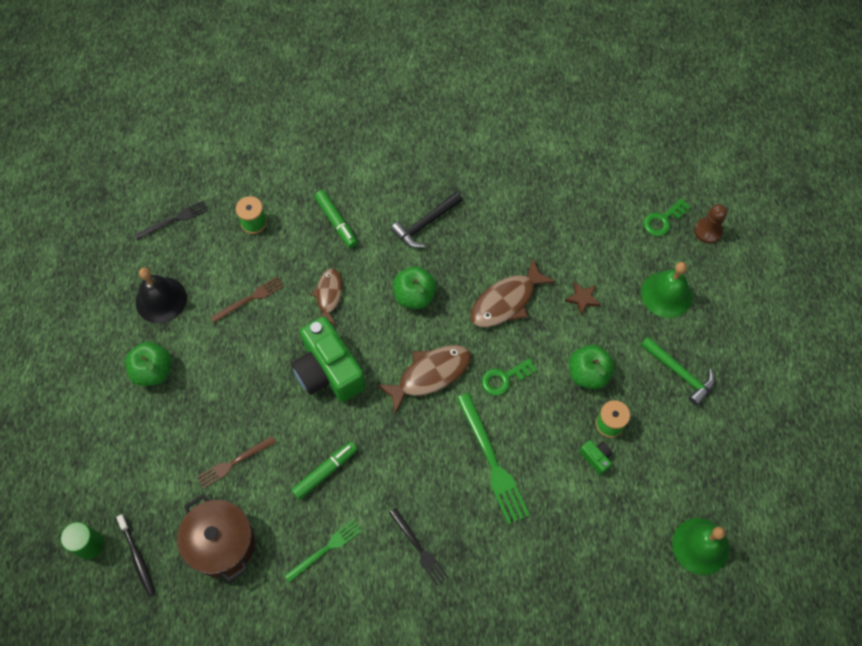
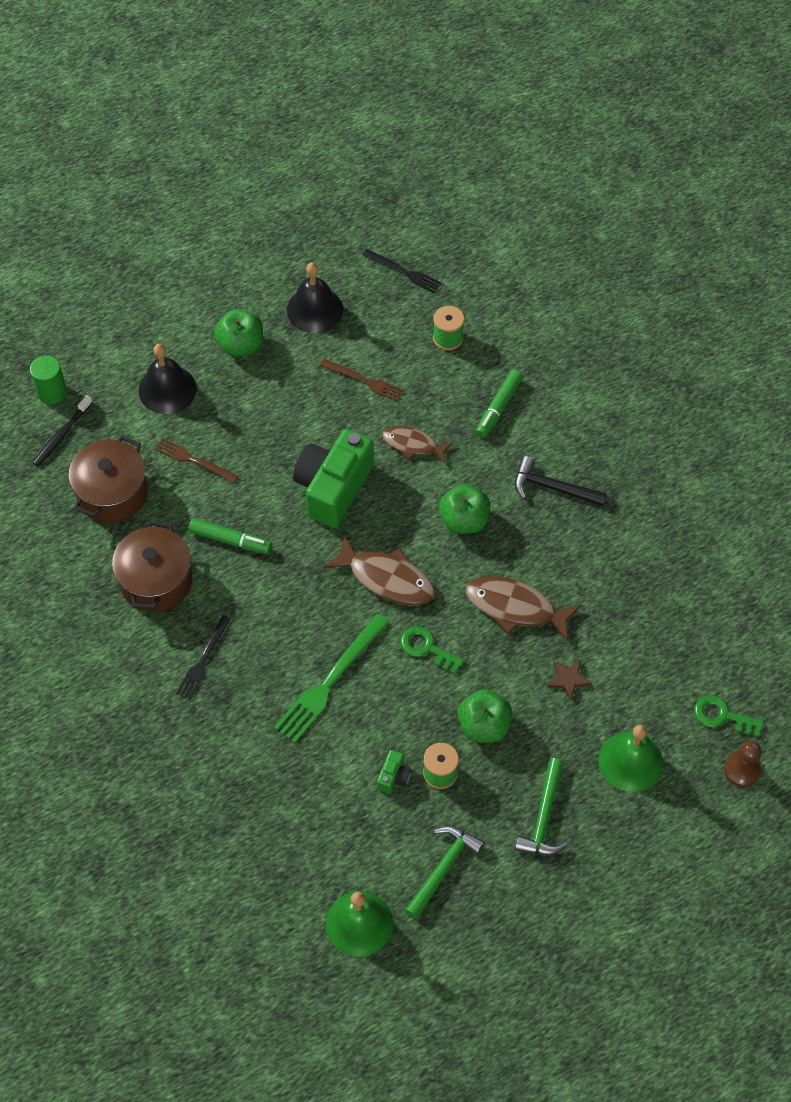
camera: 60 degrees right, 5 degrees down
(154, 449) = (167, 389): none -> black bell
(325, 549) = (156, 581): green fork -> brown pot
(328, 295) = (413, 445): brown fish -> brown fish turned 135 degrees counterclockwise
(685, 462) = (443, 868): none -> green hammer

